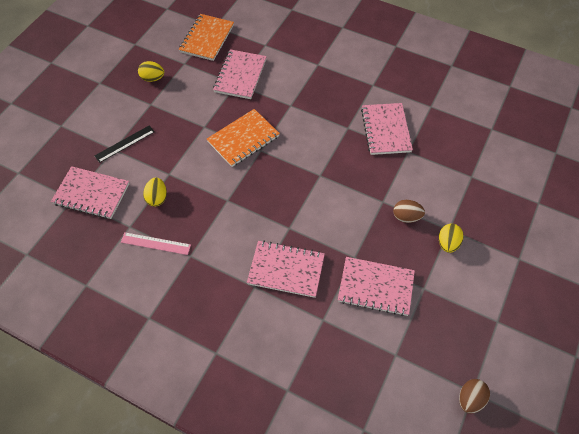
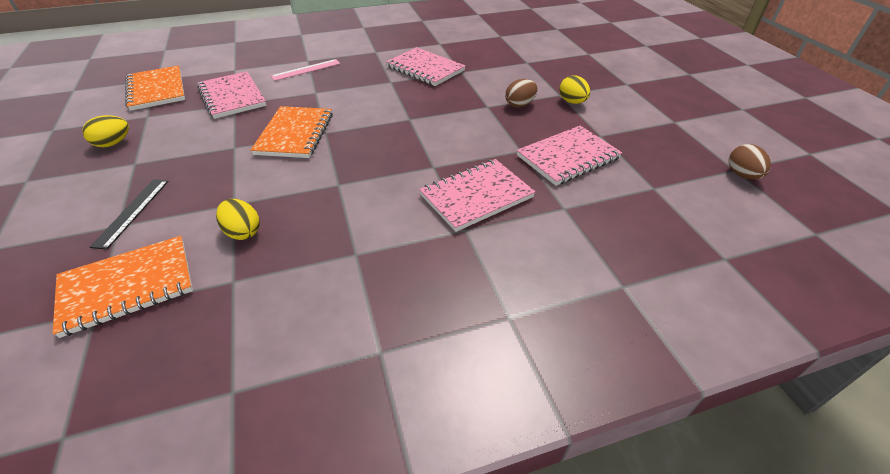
camera: 45 degrees left, 15 degrees down
(91, 194) = (127, 286): pink notebook -> orange notebook
(155, 243) = (293, 273): pink ruler -> pink ruler (306, 70)

